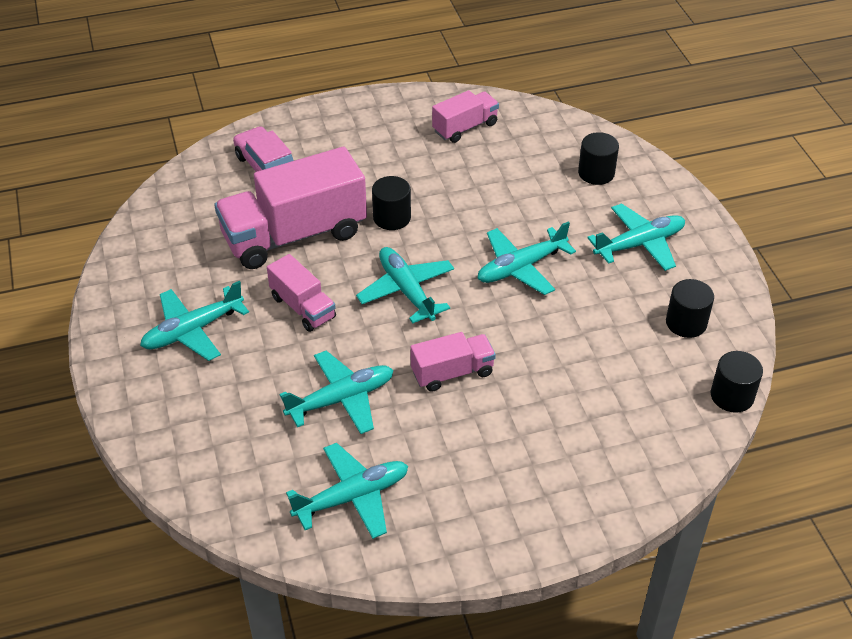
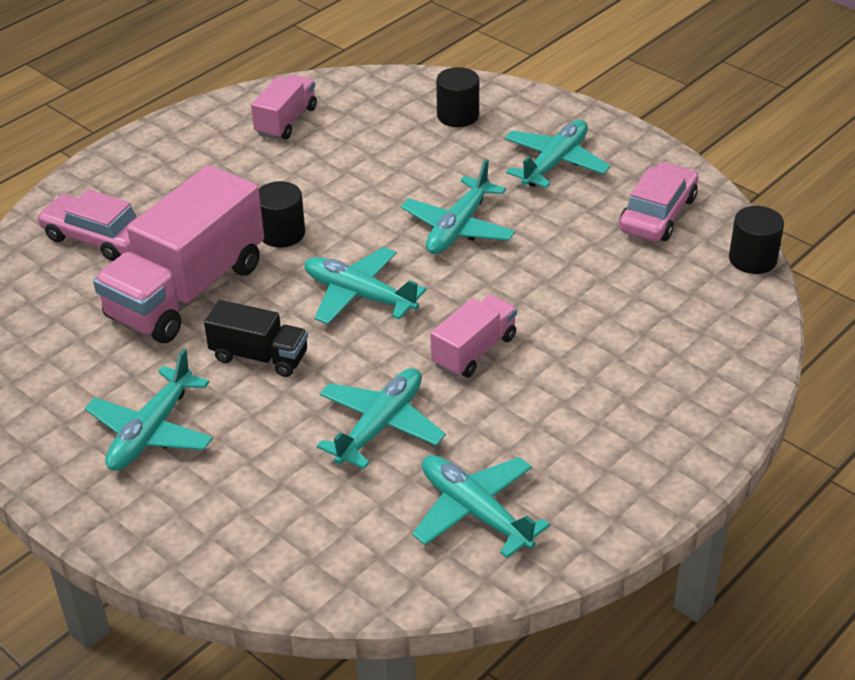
camera: 30 degrees left, 5 degrees down
(303, 307) = (259, 356): pink truck -> black truck
(352, 497) = (474, 511): turquoise plane -> turquoise plane turned 75 degrees counterclockwise
(686, 323) = (657, 214): black cylinder -> pink car

